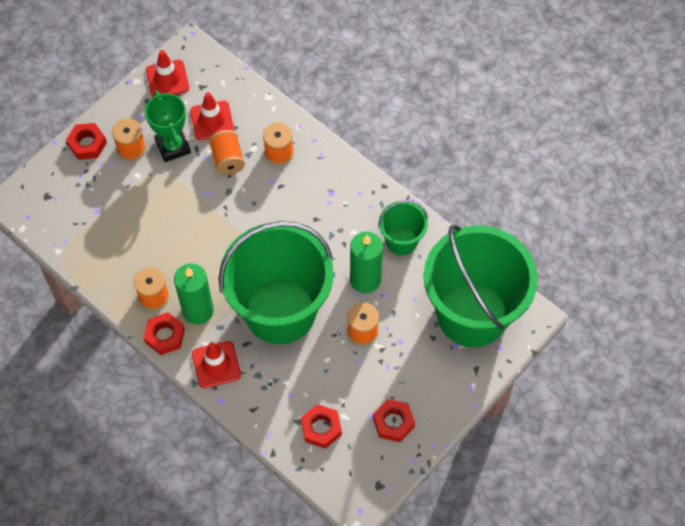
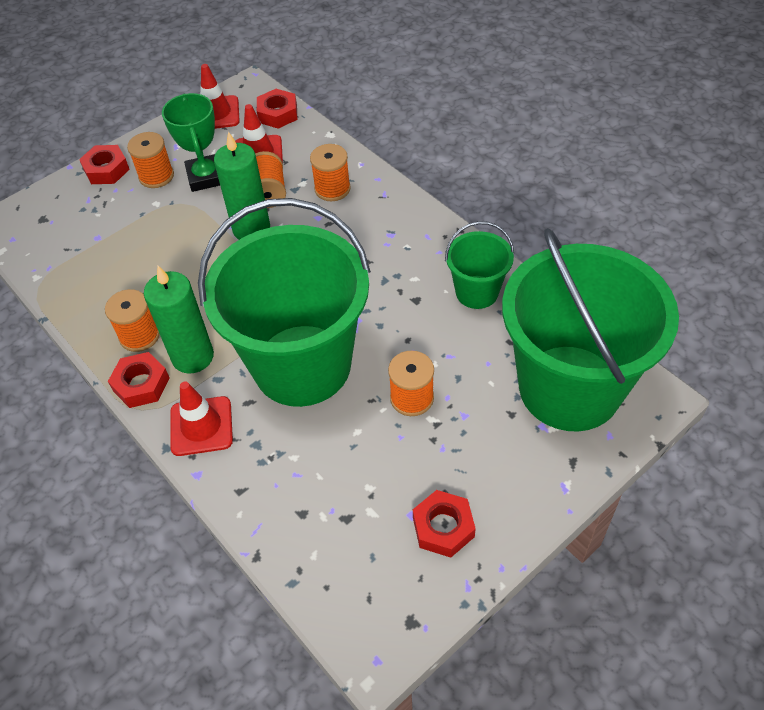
camera: 10 degrees right, 10 degrees down
(321, 428) = (334, 526): red nut -> red nut (278, 114)
(365, 280) = (423, 335): green candle -> green candle (251, 229)

